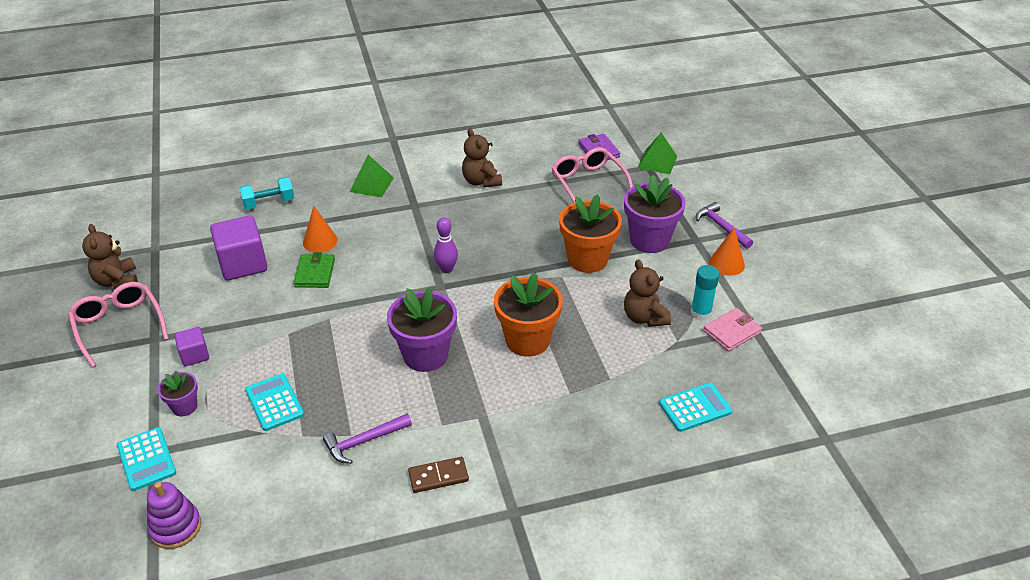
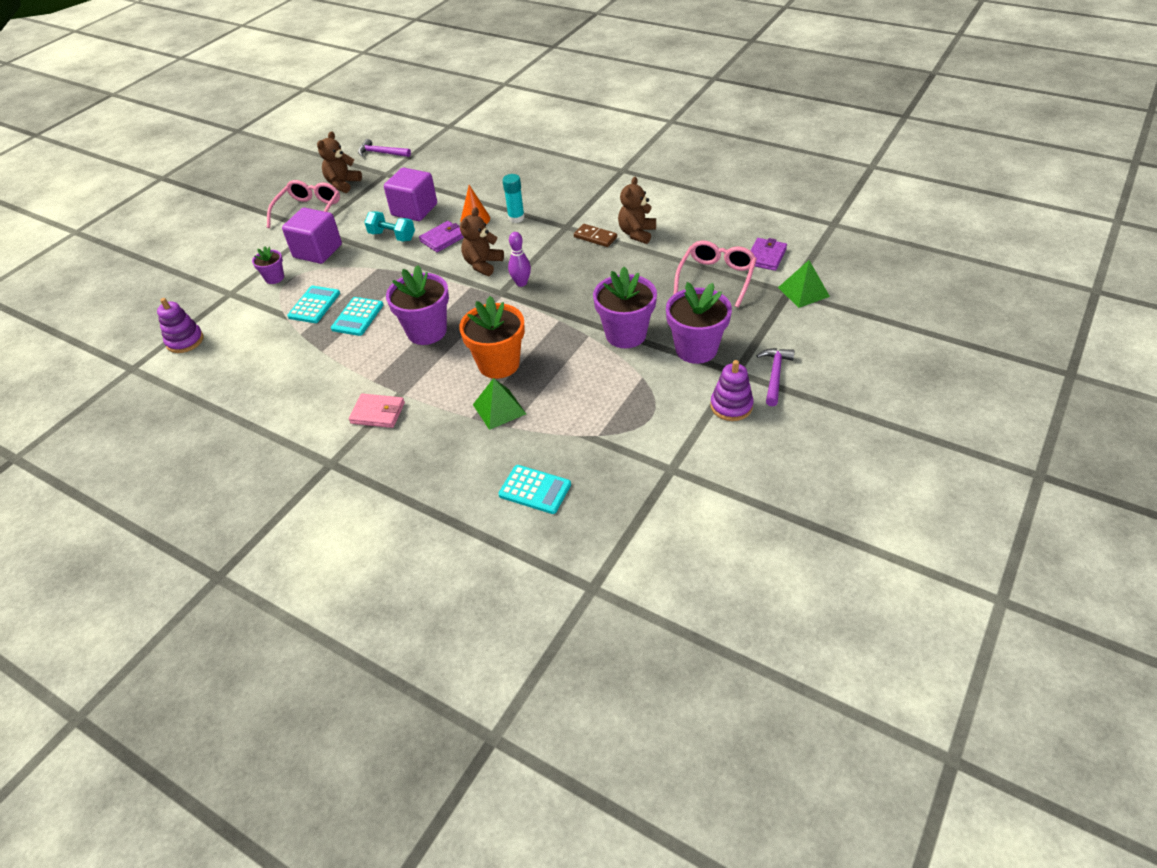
camera: 50 degrees right, 5 degrees up
(146, 459) = (222, 295): turquoise calculator -> turquoise calculator (357, 317)
(194, 355) = (318, 251): purple cube -> purple cube, size x1.85
(269, 203) = (482, 177): turquoise dumbbell -> turquoise dumbbell (392, 236)
(315, 273) = (443, 239): green wallet -> purple wallet
(364, 441) = (322, 360): purple hammer -> purple hammer (381, 153)
(372, 184) = (560, 197): green pyramid -> green pyramid (499, 409)
(438, 476) = (326, 410): brown domino -> brown domino (595, 237)
(587, 259) = (626, 334): orange flower pot -> purple flower pot
(644, 317) = (600, 403): brown teddy bear -> brown teddy bear (483, 264)
(700, 313) = (648, 428): turquoise glue stick -> turquoise glue stick (516, 218)
(726, 263) = (731, 406): orange cone -> purple stacking toy
(732, 332) = (649, 458): pink wallet -> pink wallet (378, 413)

